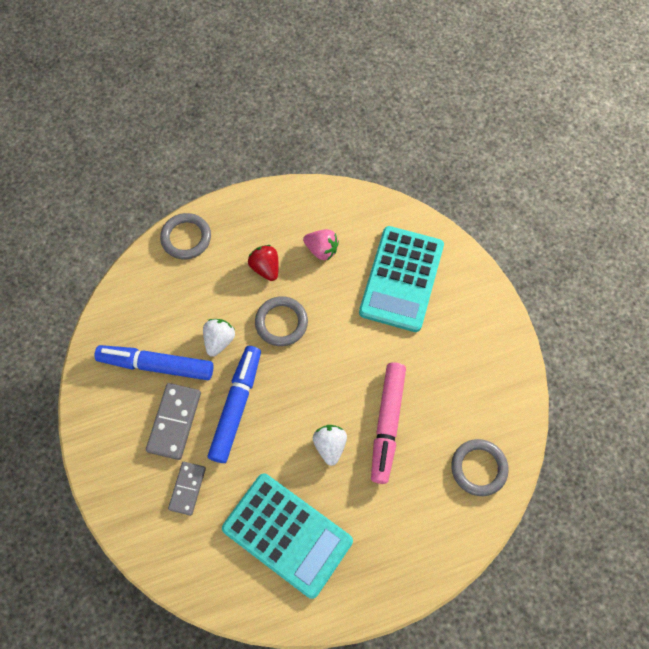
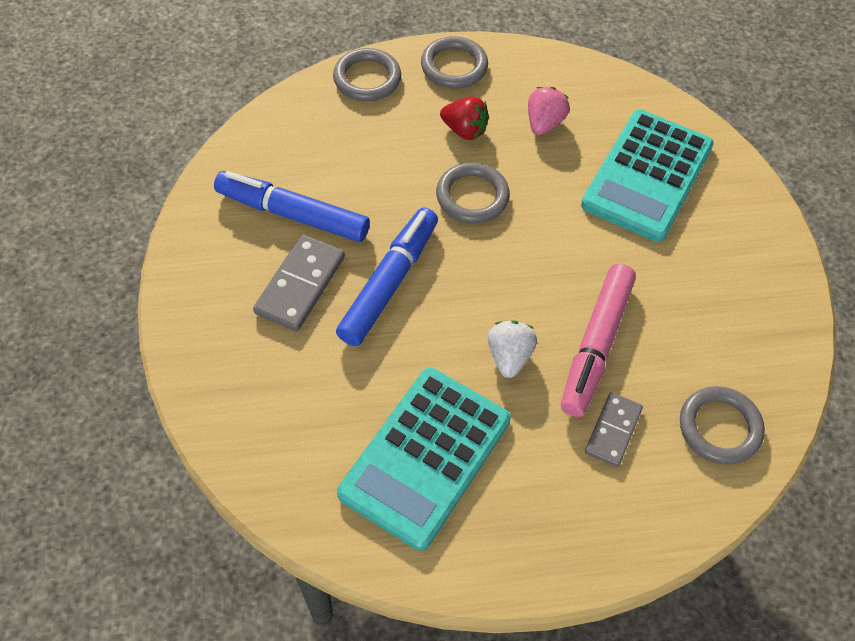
camera: 10 degrees right, 10 degrees down
(187, 488) = (298, 369): grey domino -> grey domino (613, 430)
(219, 340) = (384, 201): white strawberry -> none
(248, 214) = (454, 66): none -> grey ring
(265, 268) = (464, 130): red strawberry -> red strawberry turned 135 degrees clockwise
(287, 535) = (425, 457): turquoise calculator -> turquoise calculator turned 75 degrees clockwise
(321, 250) = (544, 123): pink strawberry -> pink strawberry turned 105 degrees counterclockwise

